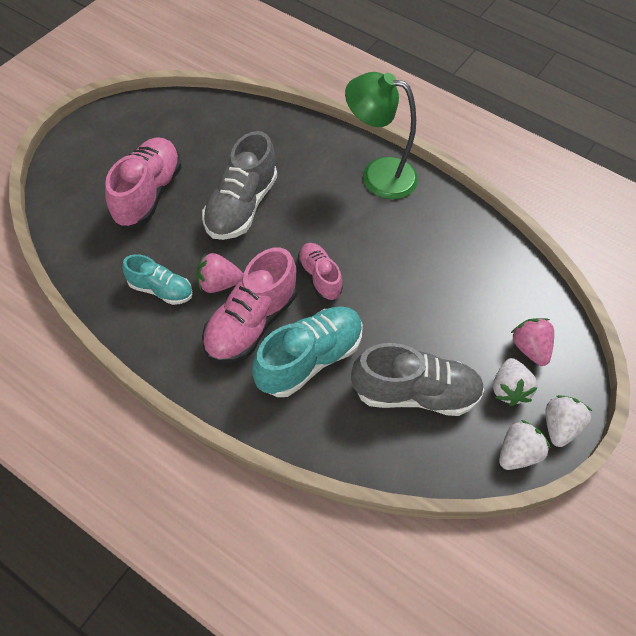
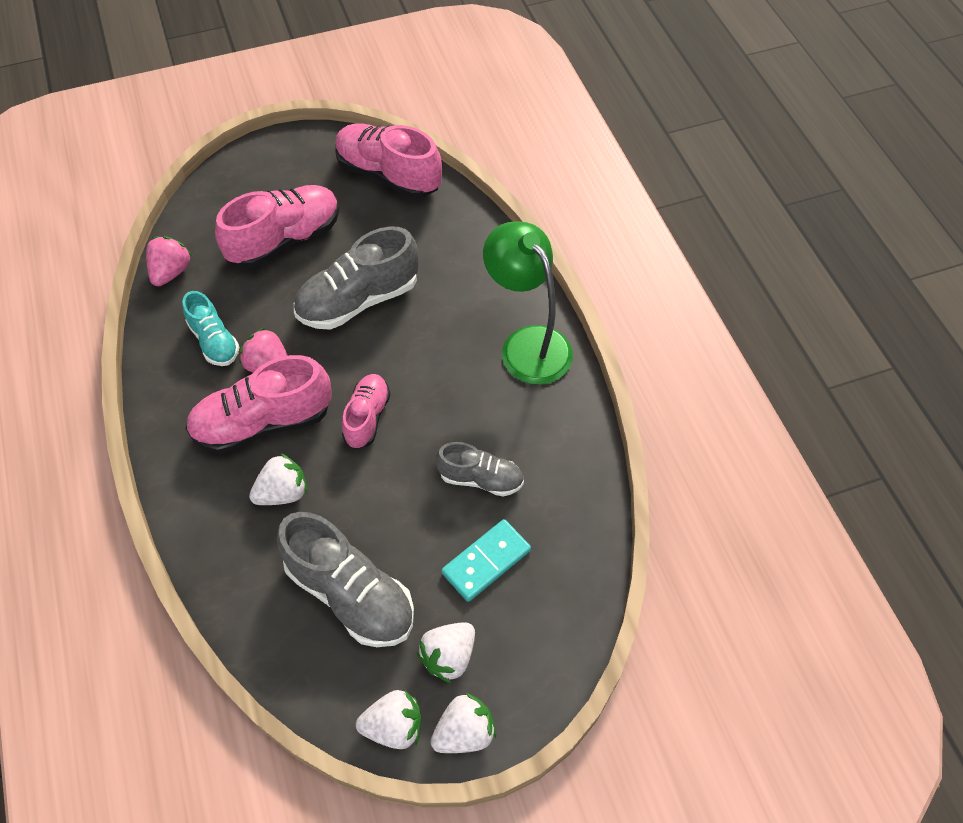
camera: 40 degrees right, 0 degrees up
(183, 114) = (388, 175): none -> pink shoe
(309, 359) = (283, 492): turquoise shoe -> white strawberry
(427, 272) = (480, 479): none -> grey shoe
(477, 319) = (486, 562): none -> turquoise domino
(529, 348) = (513, 630): pink strawberry -> pink strawberry (171, 272)

